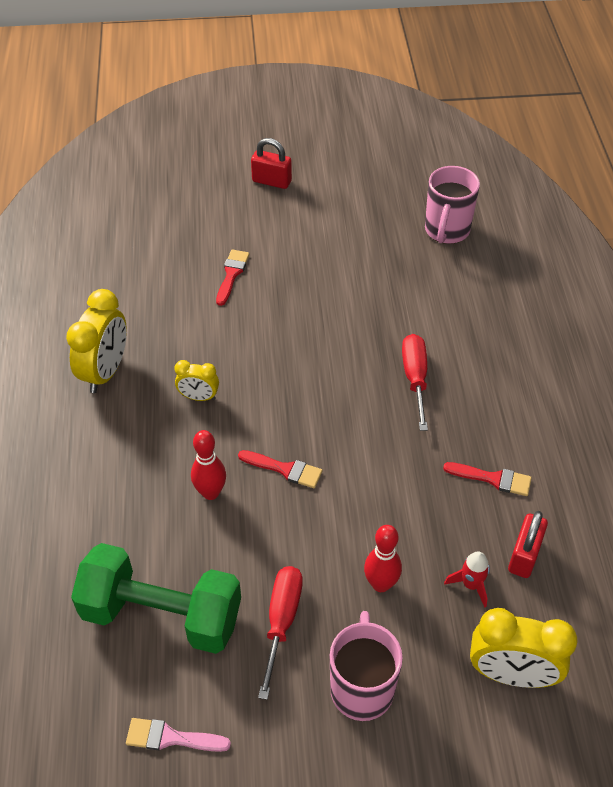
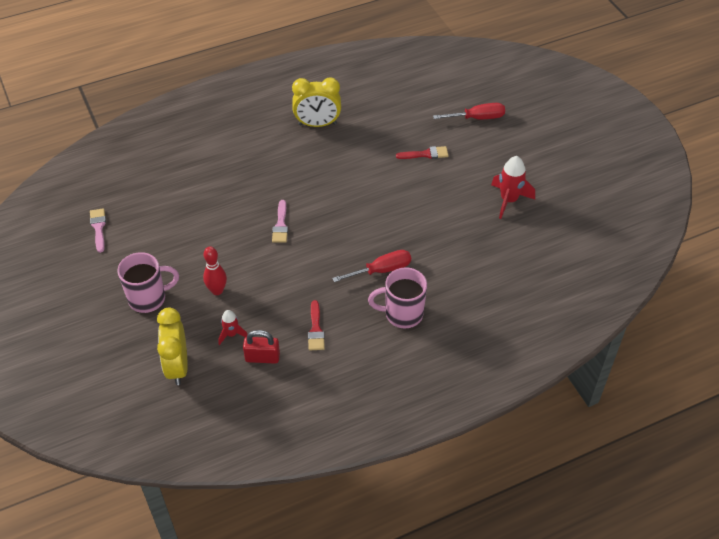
camera: 70 degrees right, 0 degrees up
(162, 614) = (166, 202): green dumbbell -> none
(199, 397) = (317, 170): yellow clock -> none
(210, 492) = (251, 197): red bowling pin -> none
(271, 181) = (526, 147): red padlock -> none
(281, 622) = (178, 252): red screwdriver -> red screwdriver (477, 118)
(285, 469) = (280, 225): red brush -> pink brush
(350, 224) = (508, 200): none -> red rocket
(446, 231) = (534, 255): pink mug -> pink mug (402, 314)

